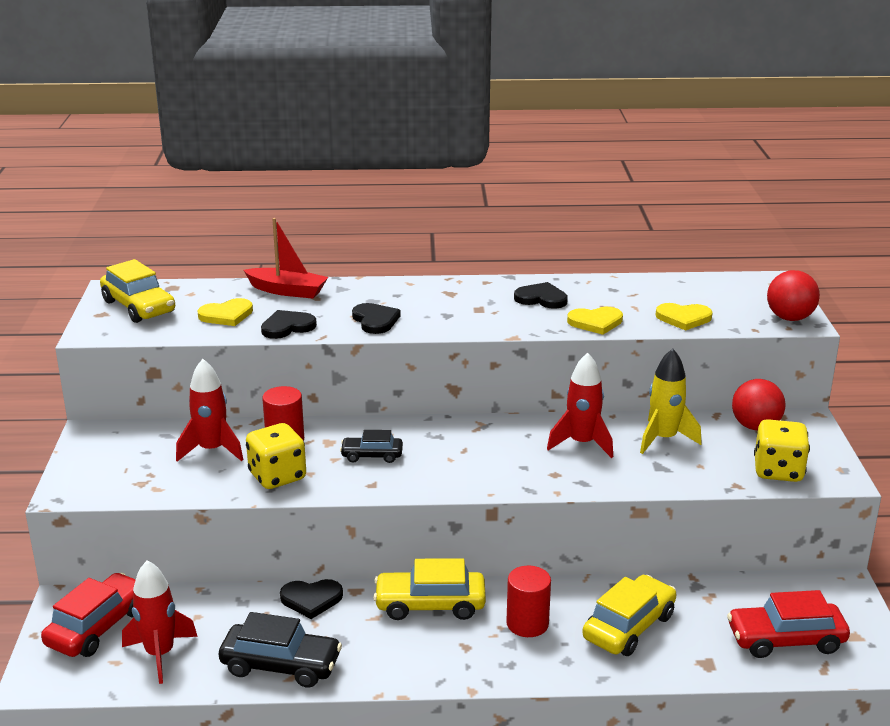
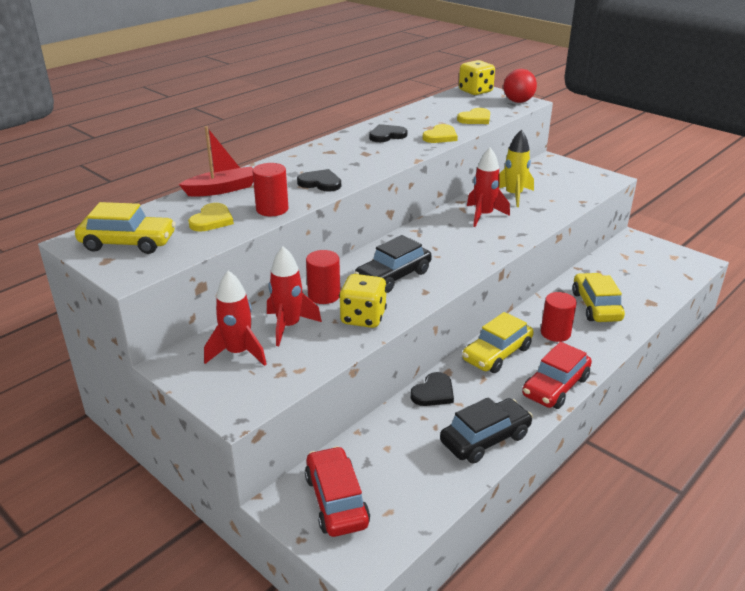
camera: 45 degrees left, 5 degrees up
(160, 654) = (407, 486): red rocket -> red rocket (238, 353)
(287, 327) = (272, 209): black heart -> red cylinder
(372, 455) = (393, 276): black car -> black car, size x1.69
(755, 427) = (538, 172): red ball -> none
(778, 471) = (584, 187): yellow dice -> yellow dice (475, 91)
(786, 640) = (657, 273): red car -> red car (555, 387)

